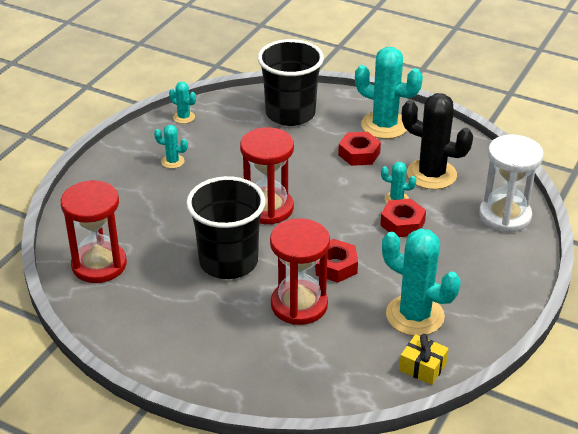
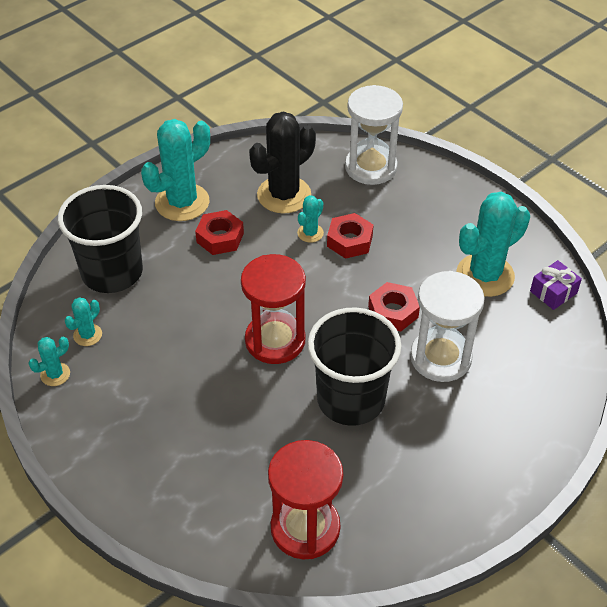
camera: 70 degrees left, 10 degrees up
(172, 161) = (141, 407): turquoise cactus -> turquoise cactus (87, 335)
(299, 305) = (440, 357): red hourglass -> white hourglass
(422, 367) = (553, 292): yellow gift -> purple gift

